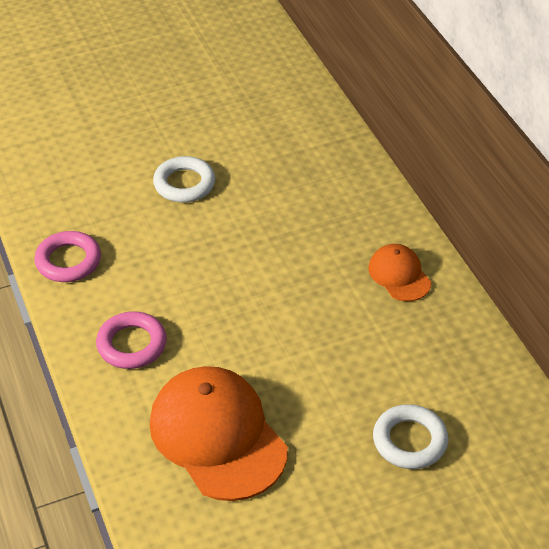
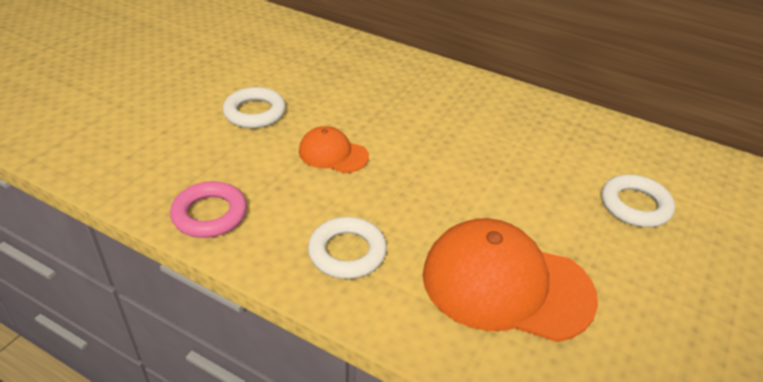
camera: 40 degrees left, 5 degrees down
(132, 344) = (347, 252): pink ring -> white ring
(399, 275) = (487, 104): orange cap -> orange cap (333, 154)

